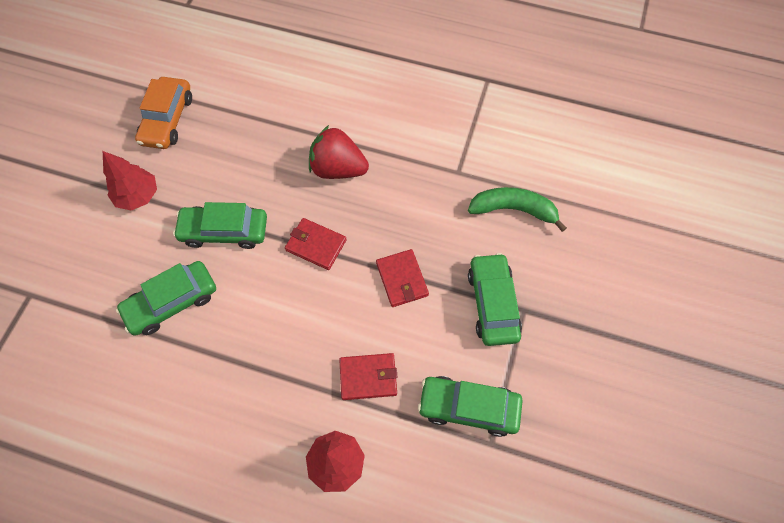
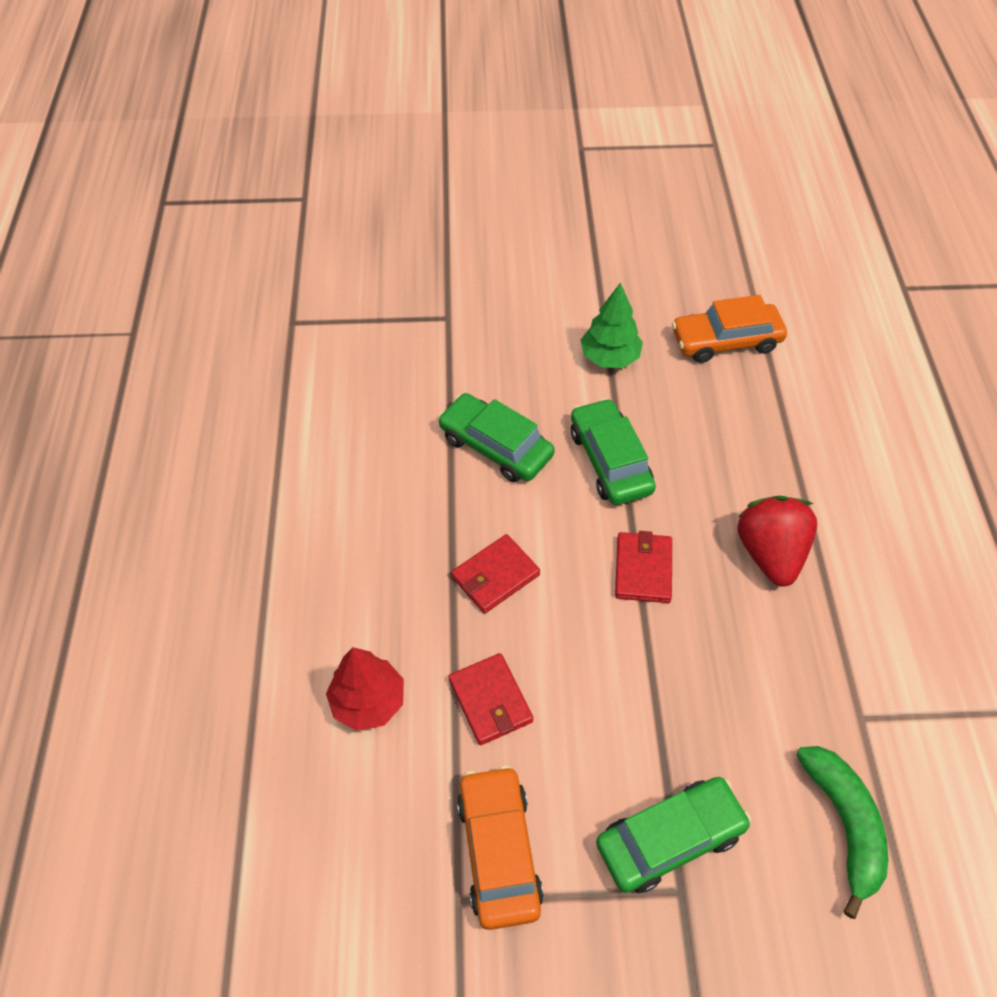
camera: 70 degrees right, 10 degrees down
(138, 196) = (609, 357): red tree -> green tree
(402, 279) = (646, 695): red wallet -> red wallet (495, 576)
(468, 407) = (499, 851): green car -> orange car

